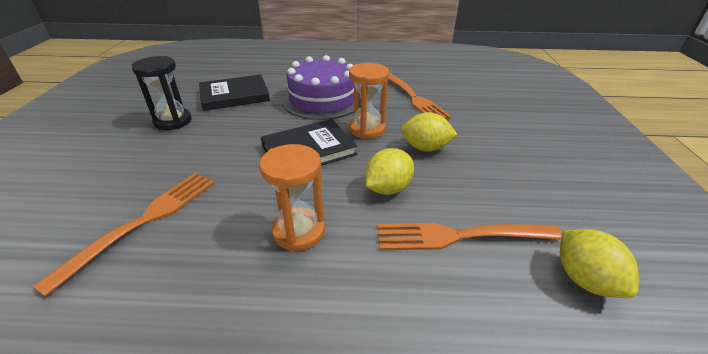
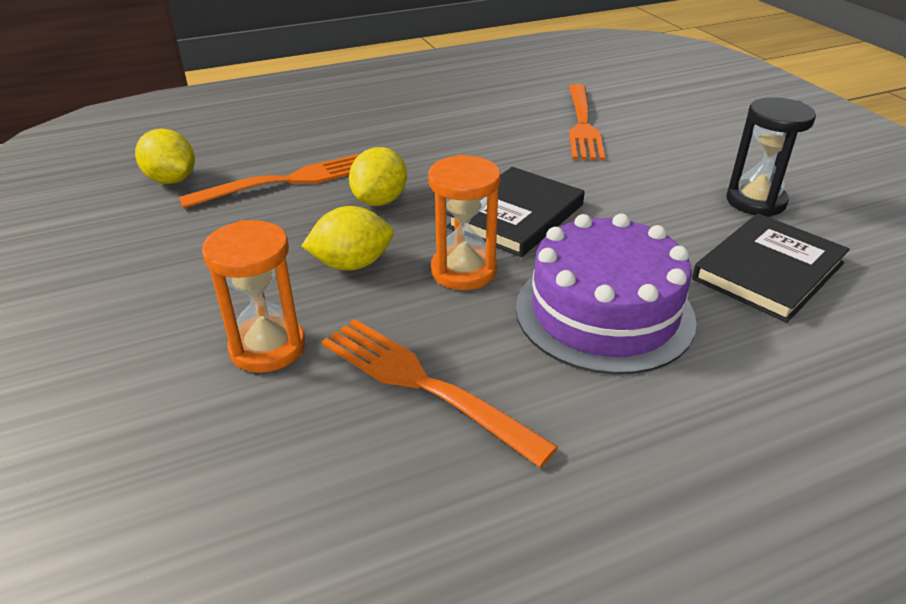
camera: 155 degrees right, 0 degrees up
(299, 231) = (442, 149): orange hourglass -> orange hourglass (267, 347)

